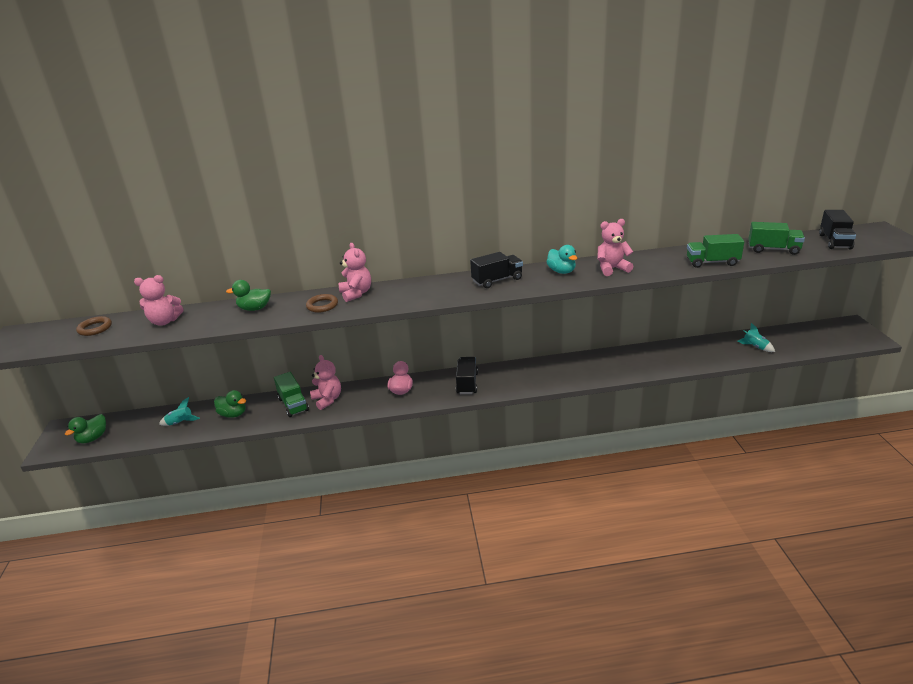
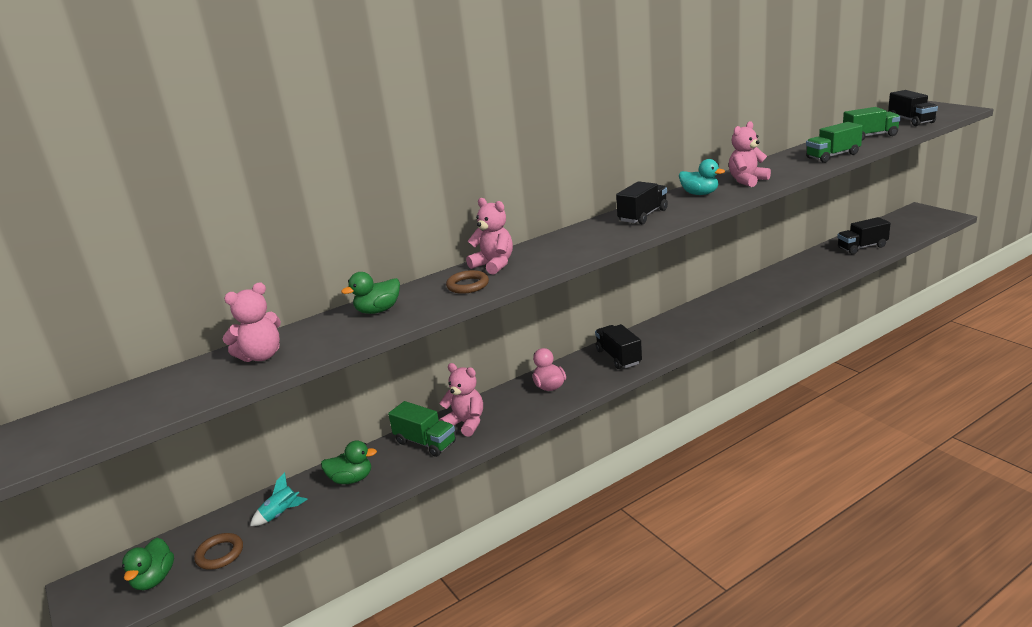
camera: 25 degrees left, 5 degrees down
(95, 328) = (154, 392): brown ring -> brown ring (220, 554)
(755, 347) = (862, 247): turquoise rocket -> black truck

